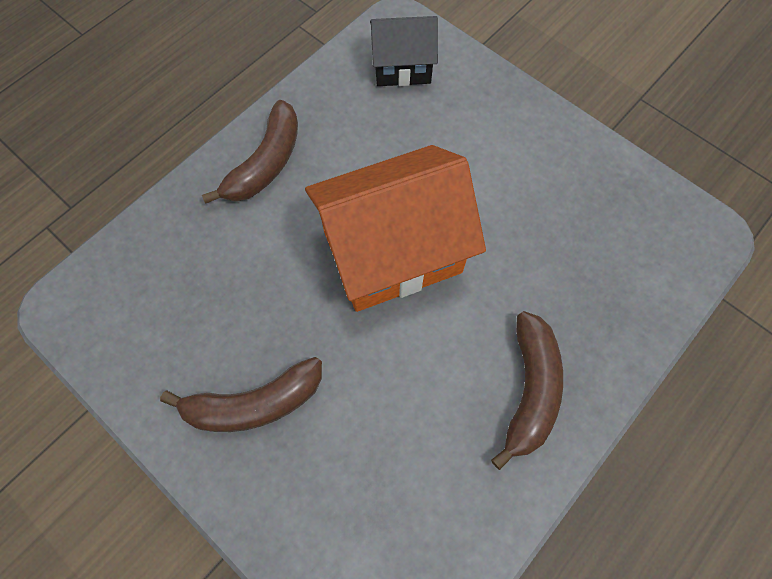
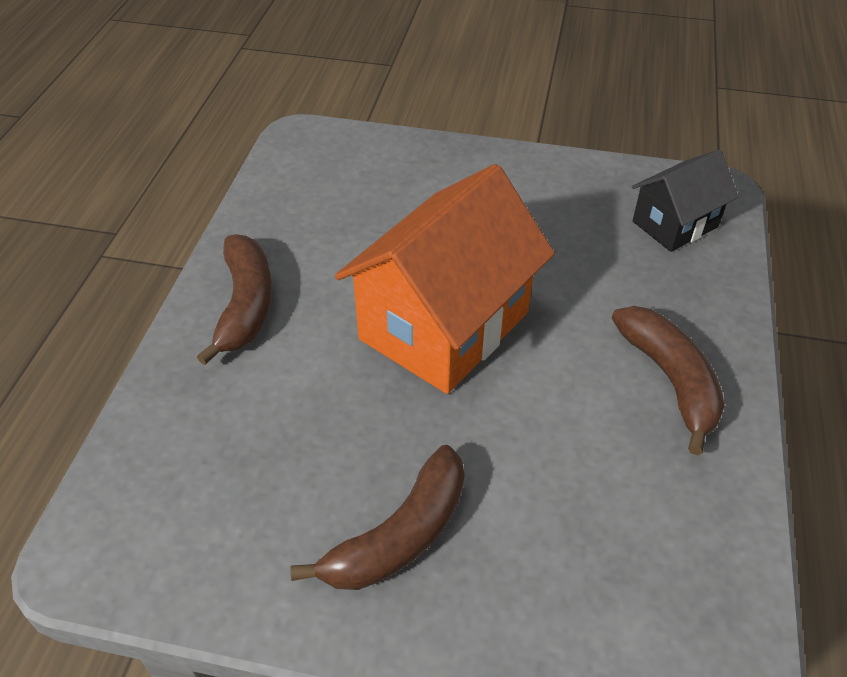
camera: 30 degrees left, 20 degrees down
(402, 67) = (334, 170): black house -> black house (675, 224)

